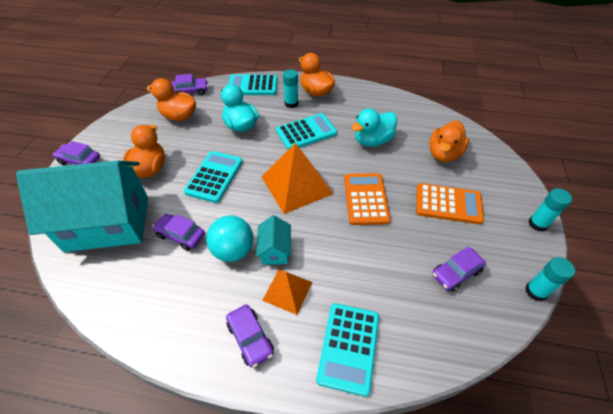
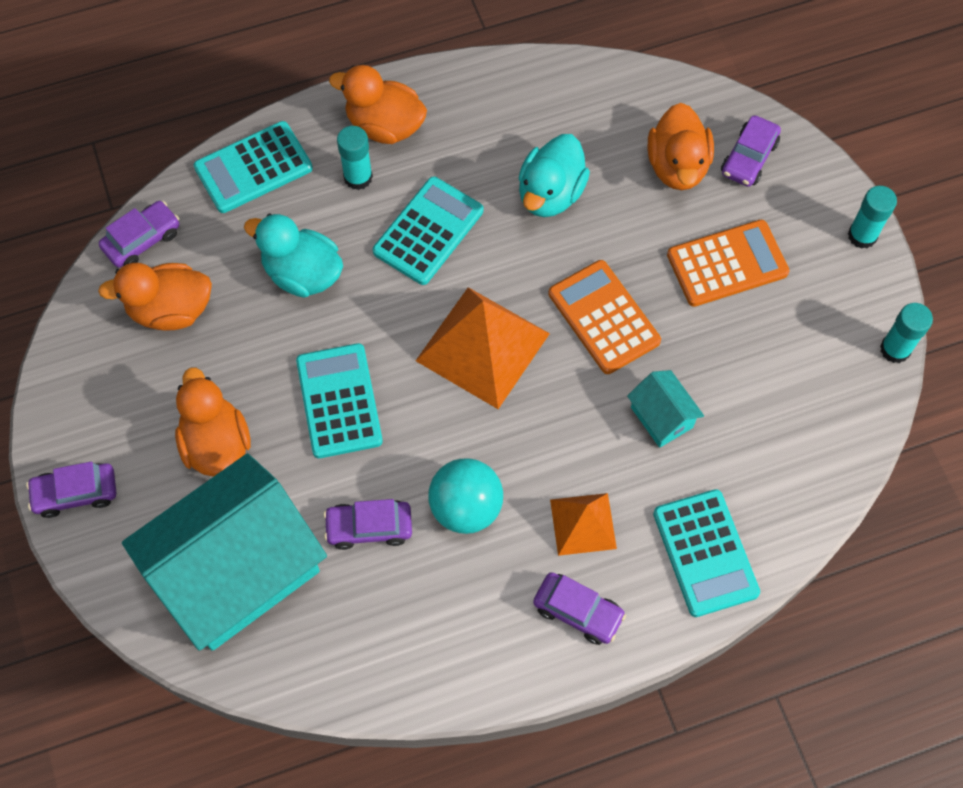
camera: 30 degrees left, 15 degrees up
(275, 250) = (525, 474): turquoise house -> turquoise house (661, 417)
(456, 273) = (787, 375): purple car -> purple car (749, 158)

